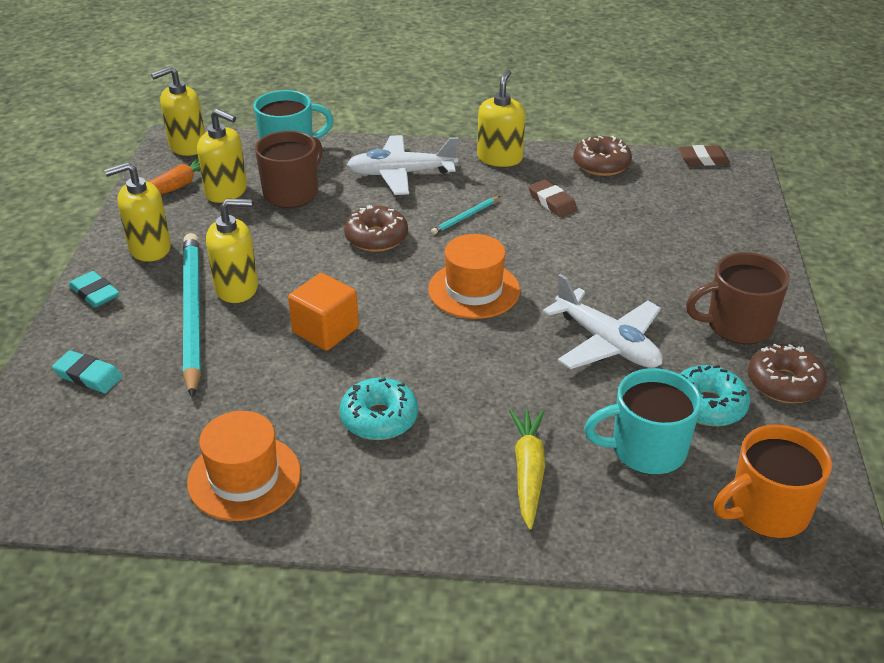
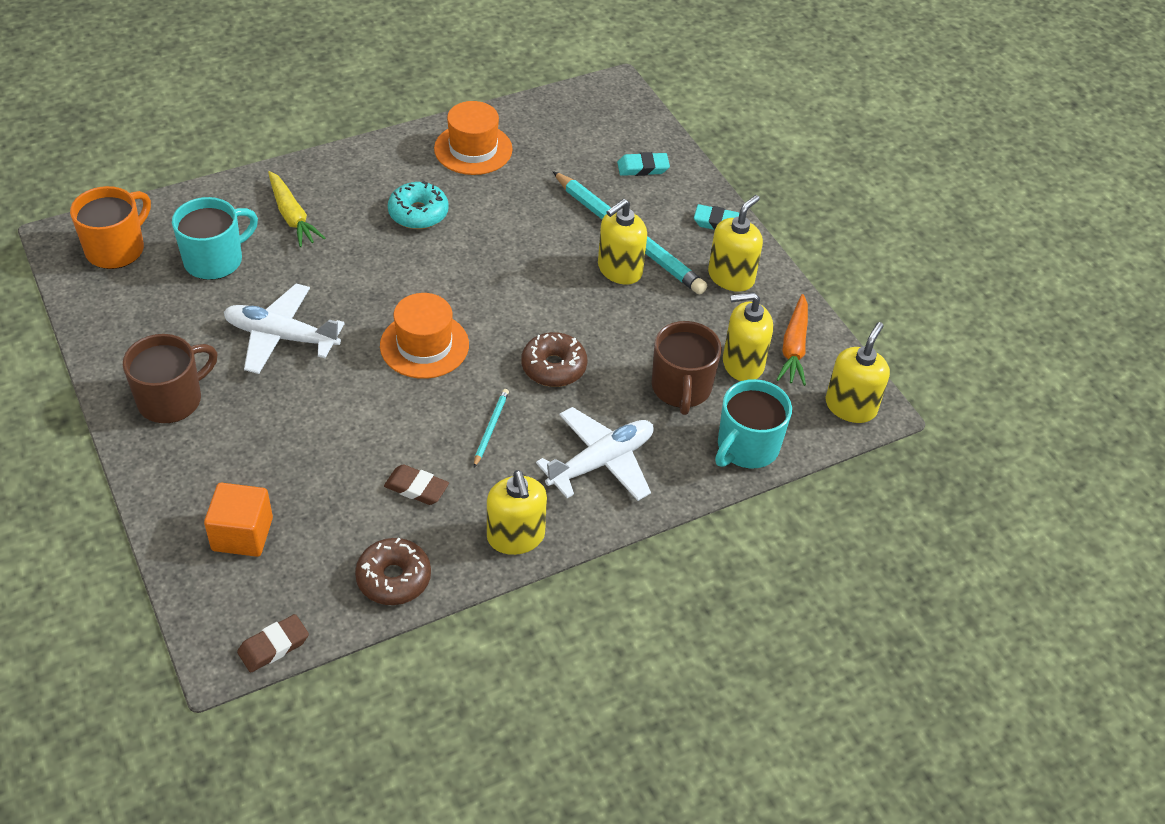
camera: 145 degrees right, 10 degrees up
(325, 330) = (514, 261): orange cube -> orange cube (242, 534)
(708, 405) = (178, 312): turquoise donut -> none
(784, 383) = (119, 355): brown donut -> none

